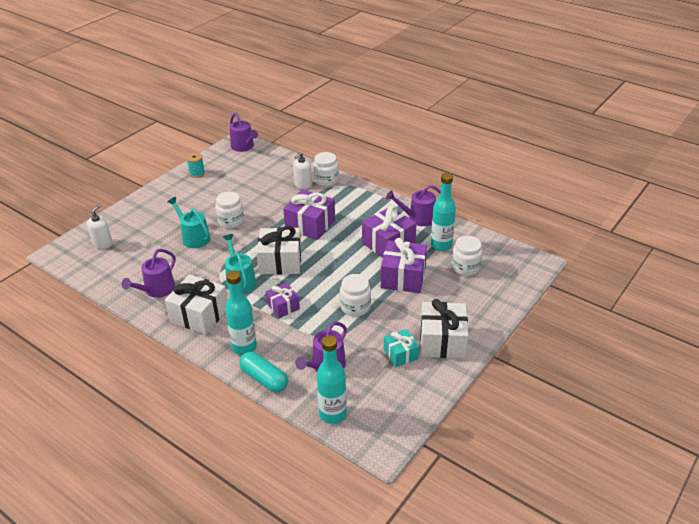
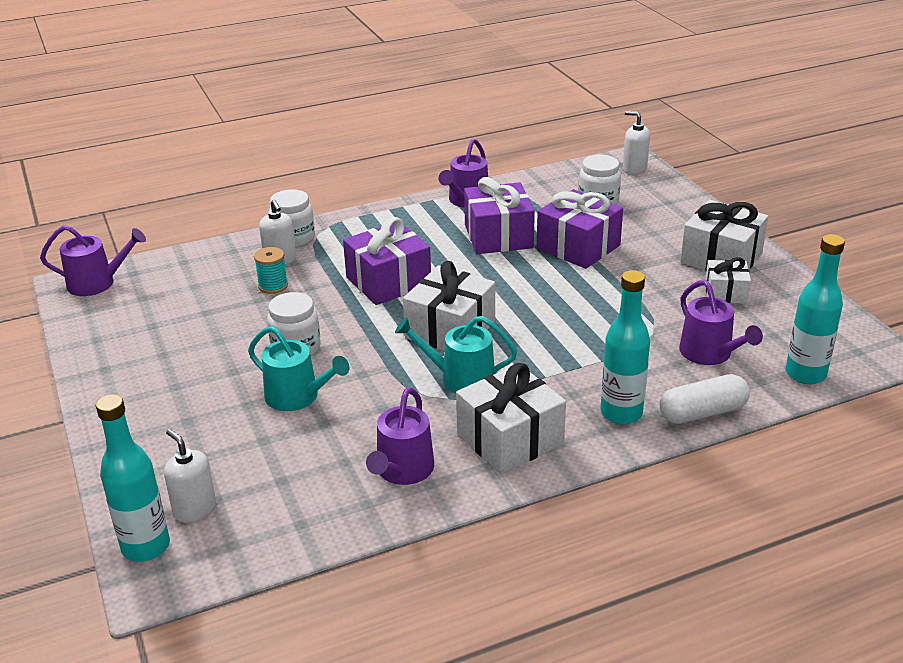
camera: 60 degrees left, 5 degrees down
(157, 290) = (402, 470): purple watering can -> purple watering can turned 45 degrees clockwise
(194, 237) = (297, 397): turquoise watering can -> turquoise watering can turned 135 degrees counterclockwise
(197, 173) = (109, 349): turquoise spool -> turquoise spool (273, 286)
(264, 379) = (702, 413): turquoise capsule -> white capsule
(283, 306) = (557, 355): purple gift -> none
(355, 307) = (608, 298): white jar -> none
(400, 354) = (725, 293): turquoise gift -> white gift
(441, 245) = (539, 203): turquoise bottle -> turquoise bottle (146, 547)
(526, 268) = (634, 169): none -> white soap dispenser

